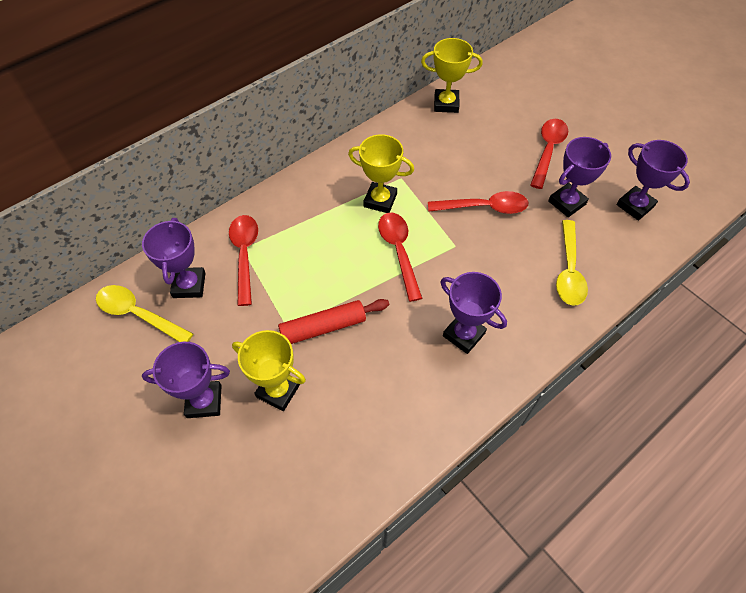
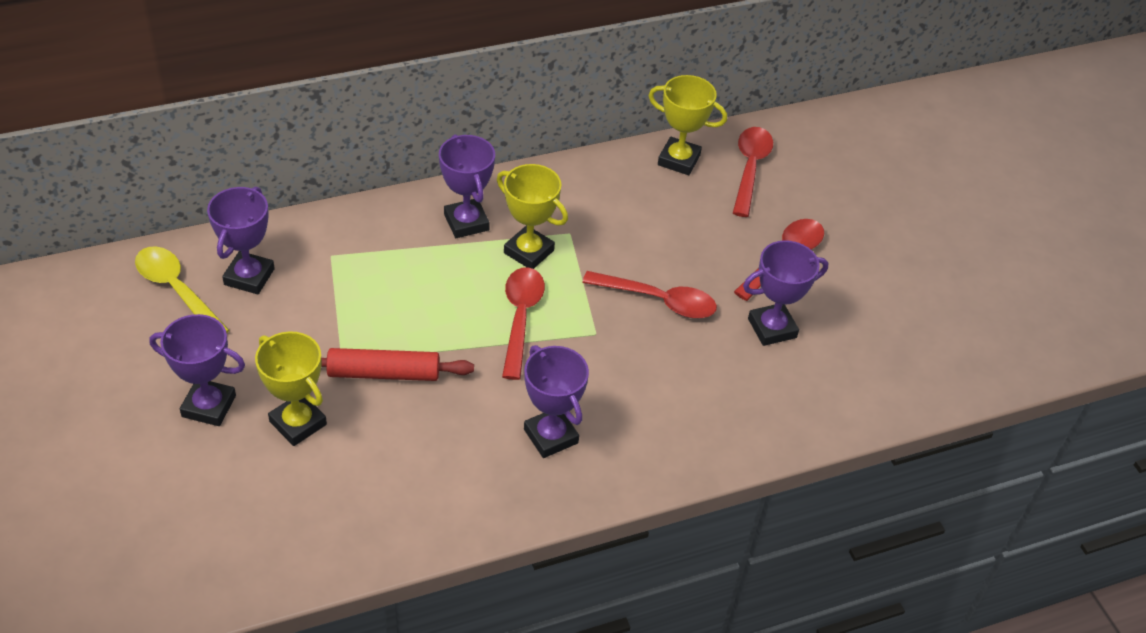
camera: 15 degrees right, 10 degrees down
(245, 255) = (330, 264): red spoon -> red spoon (750, 169)
(569, 270) = (727, 408): yellow spoon -> none
(635, 206) = (863, 360): purple trophy -> purple trophy (466, 222)

